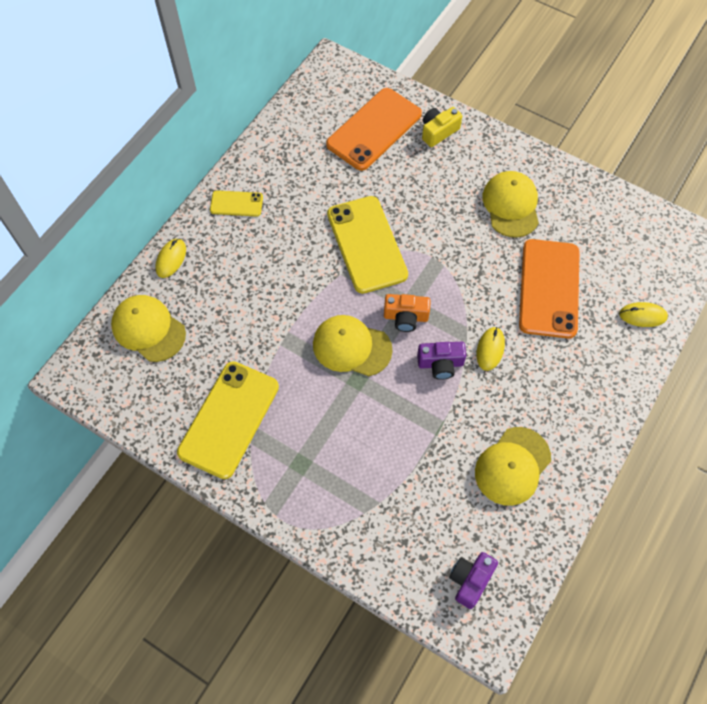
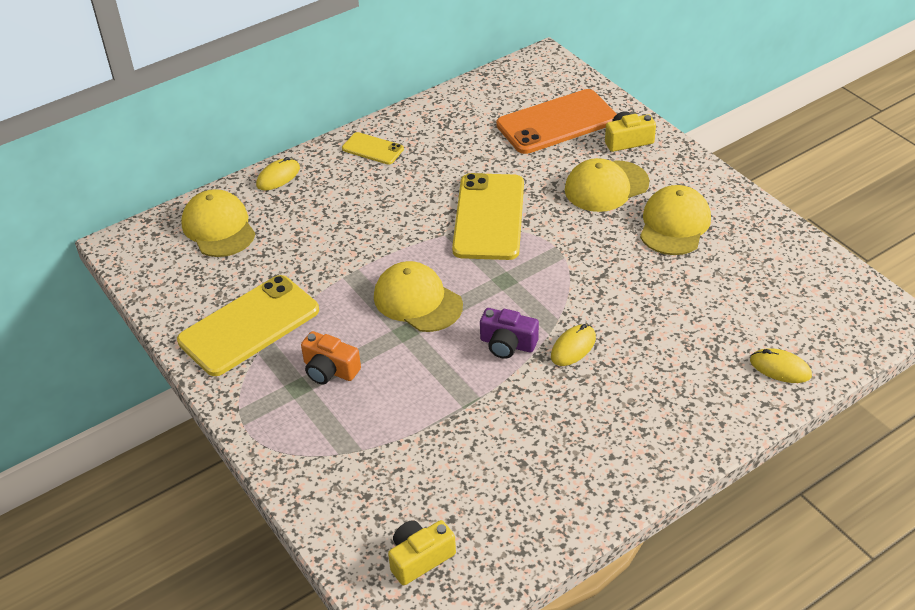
camera: 25 degrees right, 20 degrees down
(405, 317) = (493, 291): orange camera -> orange camera (329, 370)
(470, 580) = (420, 558): purple camera -> yellow camera
(512, 466) = (535, 464): yellow cap -> yellow cap (606, 186)
(549, 288) = (677, 311): orange phone -> none

